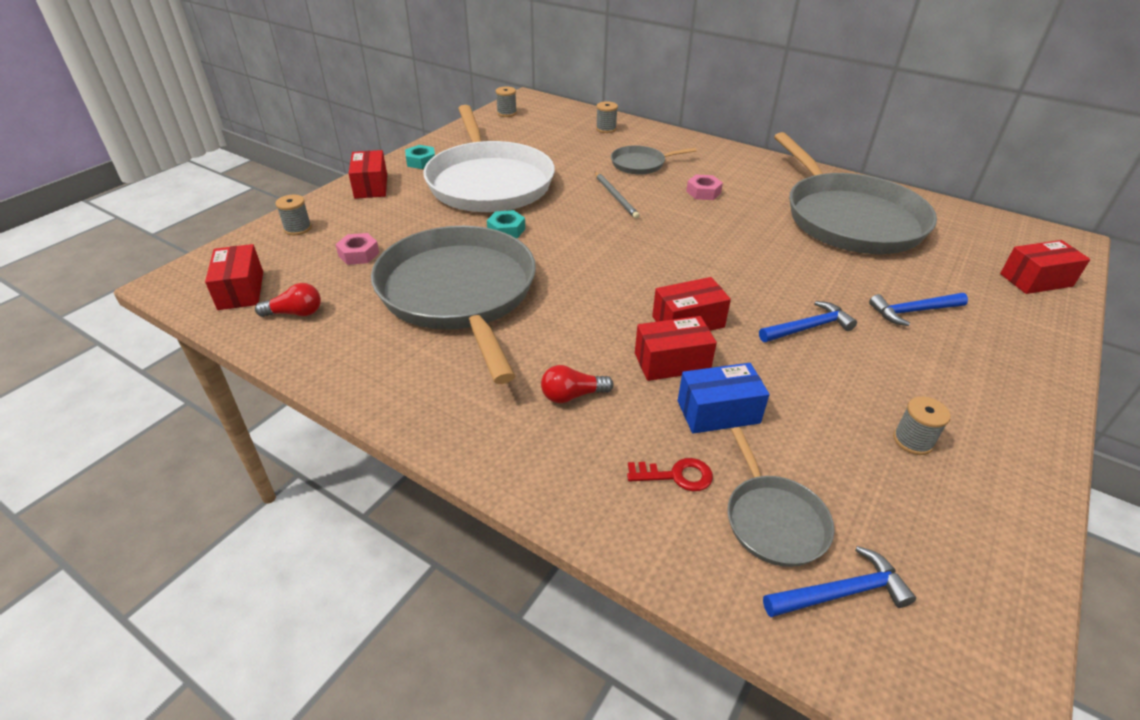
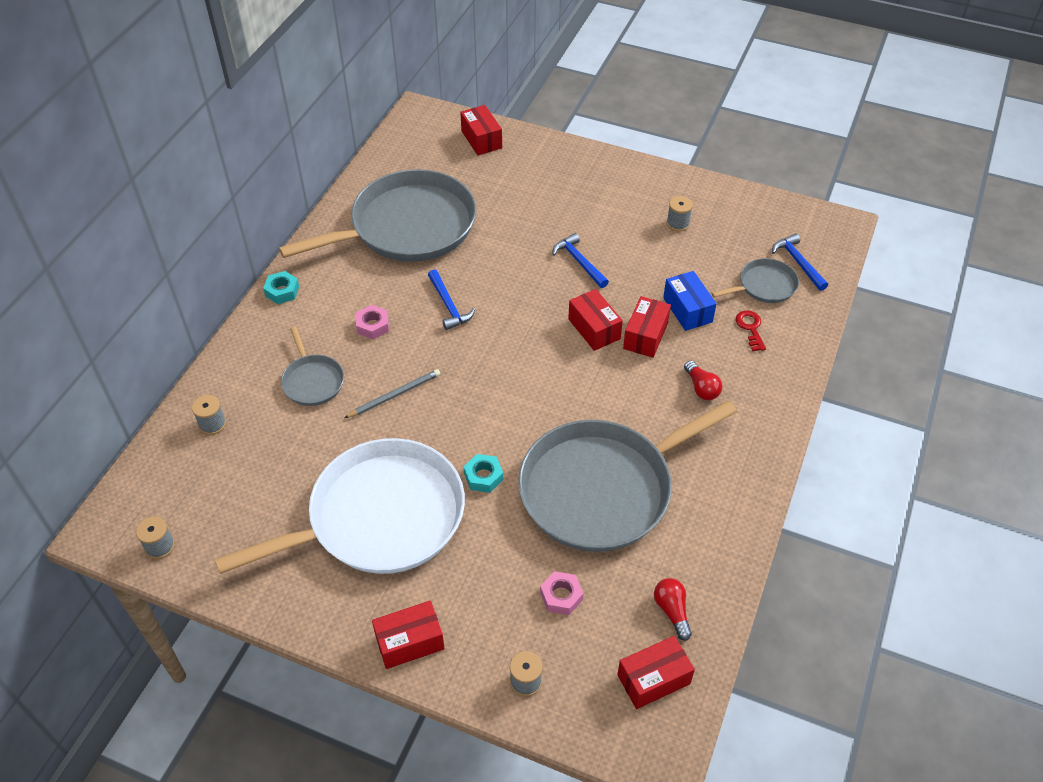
camera: 100 degrees left, 10 degrees up
(421, 162) = (332, 607): turquoise nut -> turquoise nut (282, 291)
(672, 362) = (645, 336): red box -> red box turned 45 degrees clockwise
(913, 311) = (541, 206): blue hammer -> blue hammer (448, 305)

